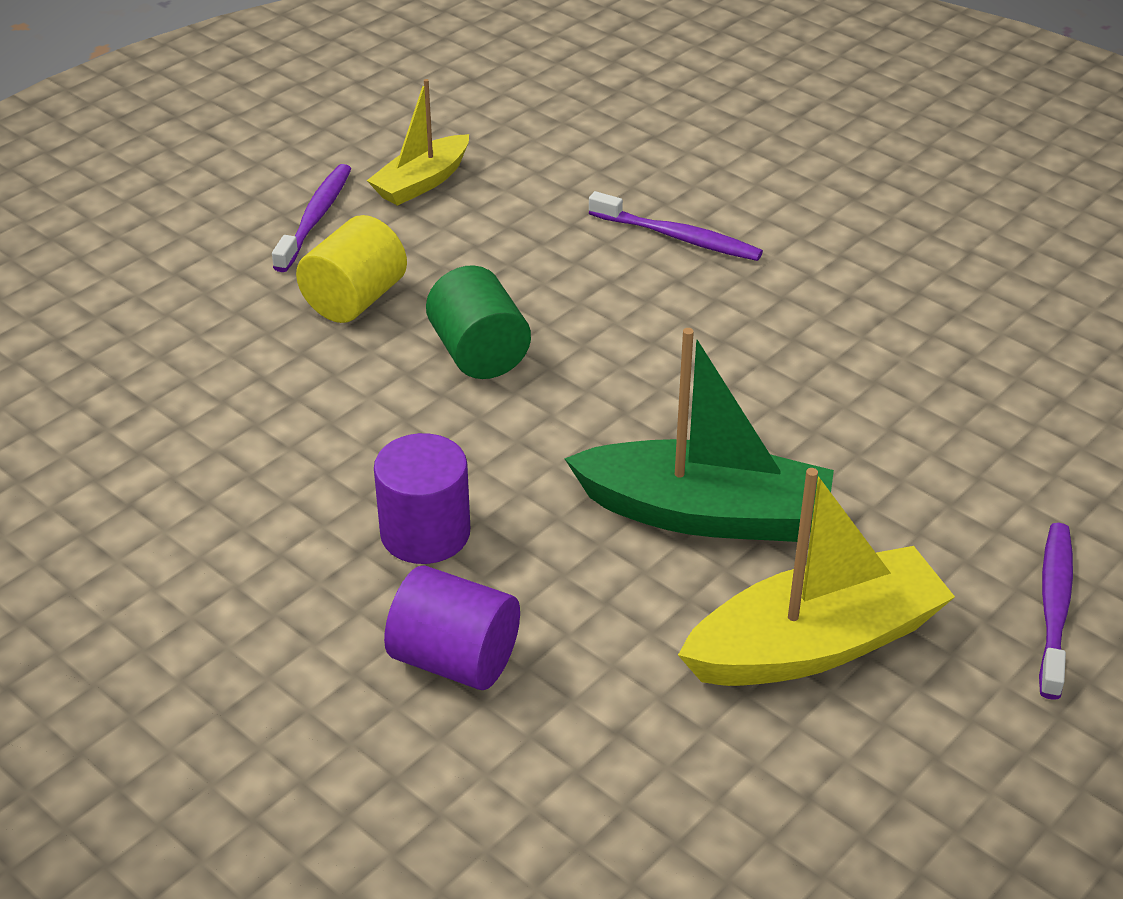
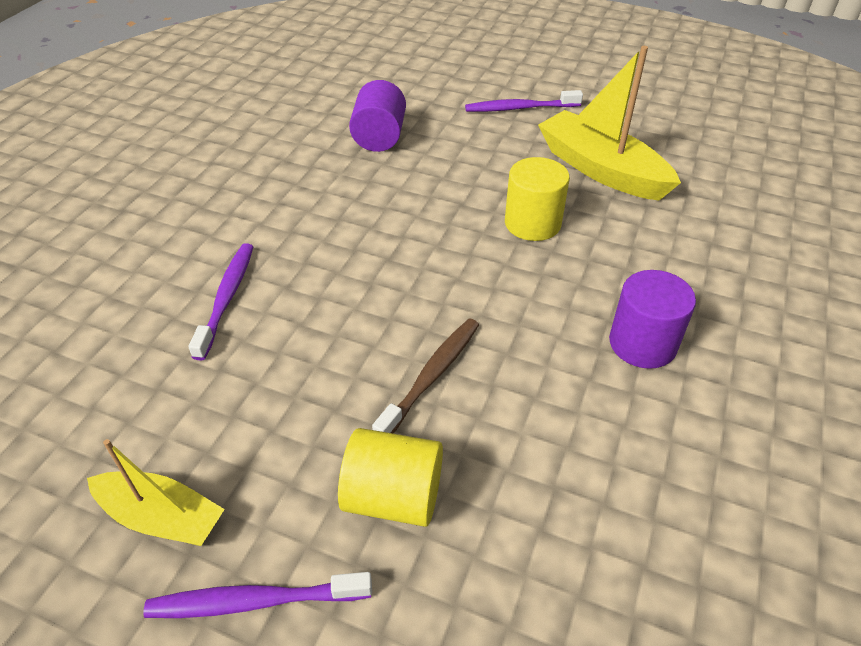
camera: 110 degrees left, 5 degrees up
(455, 659) = (730, 295): purple cylinder -> purple cylinder (379, 137)
(479, 353) = (431, 376): green cylinder -> brown toothbrush
(705, 513) = (532, 223): green boat -> yellow cylinder

